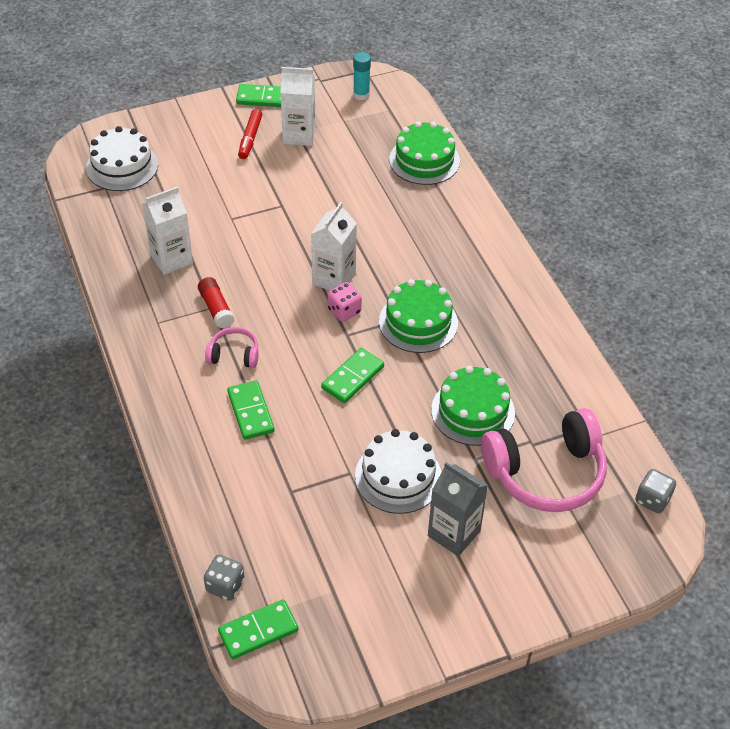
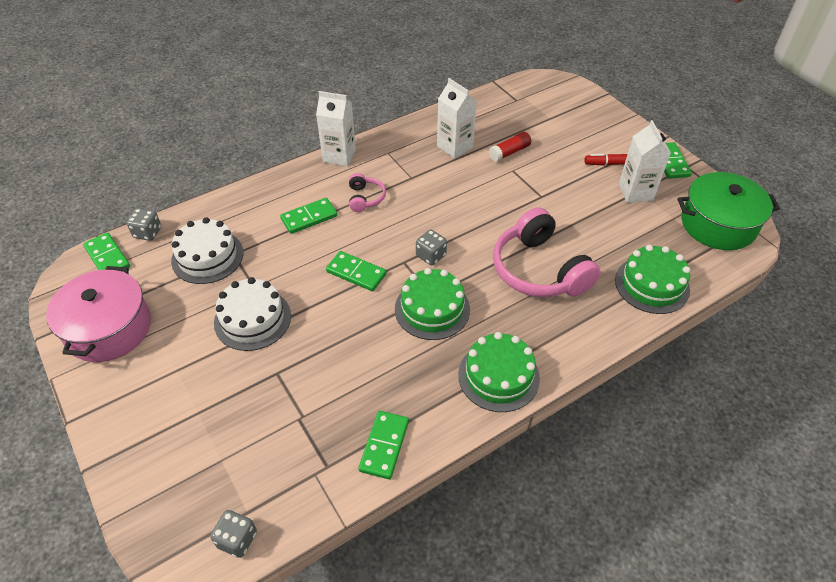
camera: 80 degrees right, 0 degrees up
(122, 166) = (543, 103): white cake -> white cake (207, 256)
(216, 308) = (410, 180): red glue stick -> red glue stick (509, 152)
(334, 279) = (466, 243): white carton -> white carton (339, 156)
(344, 311) = (431, 256): pink dice -> grey dice
(361, 95) = (718, 224): turquoise glue stick -> green pot
(381, 621) = (109, 328): none -> pink pot
(454, 533) = (193, 366): grey carton -> none
(473, 411) = (332, 364): green cake -> green cake (498, 376)
(546, 473) = (264, 433): pink headphones -> pink headphones (539, 270)
(570, 382) = (384, 446): none -> green domino

